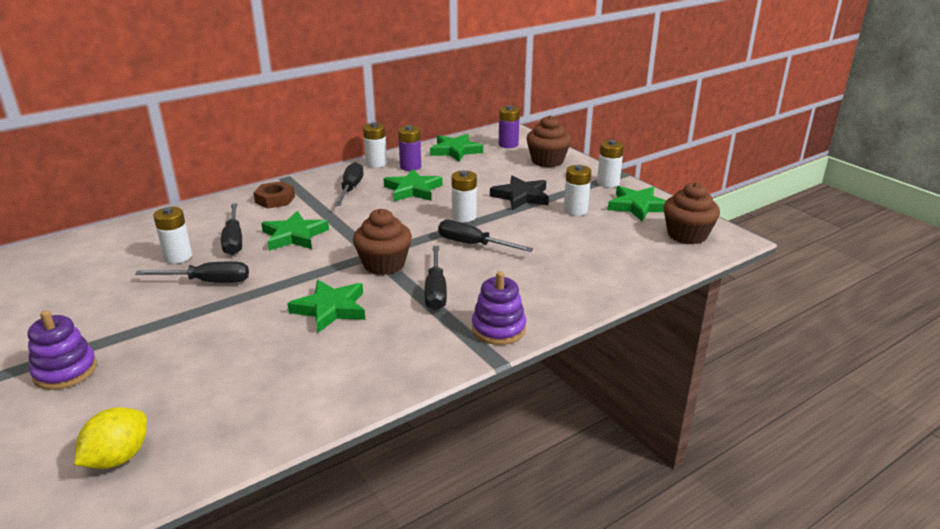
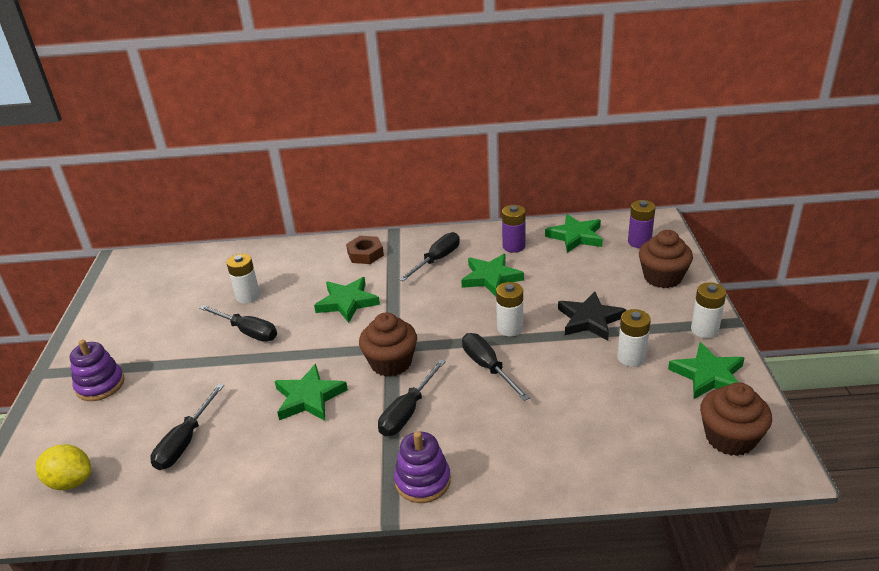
camera: 35 degrees right, 5 degrees up
(118, 458) = (70, 481): yellow lemon -> yellow lemon turned 45 degrees clockwise
(234, 240) = (299, 292): black screwdriver -> black screwdriver (185, 442)
(376, 163) = (485, 233): white battery -> none

